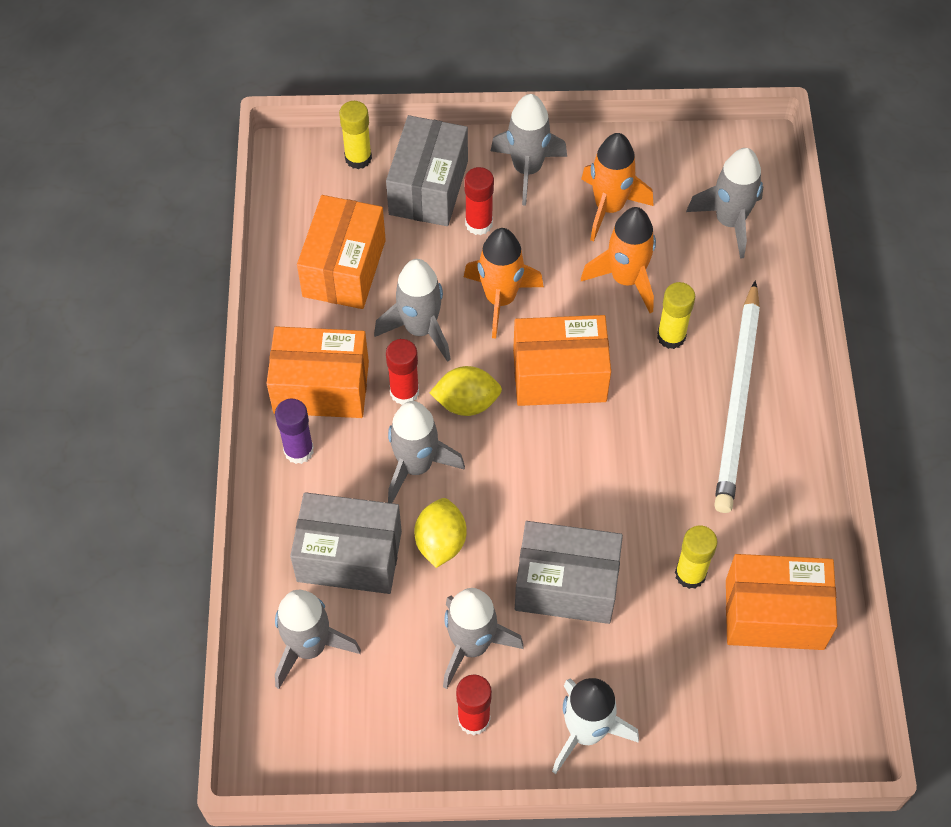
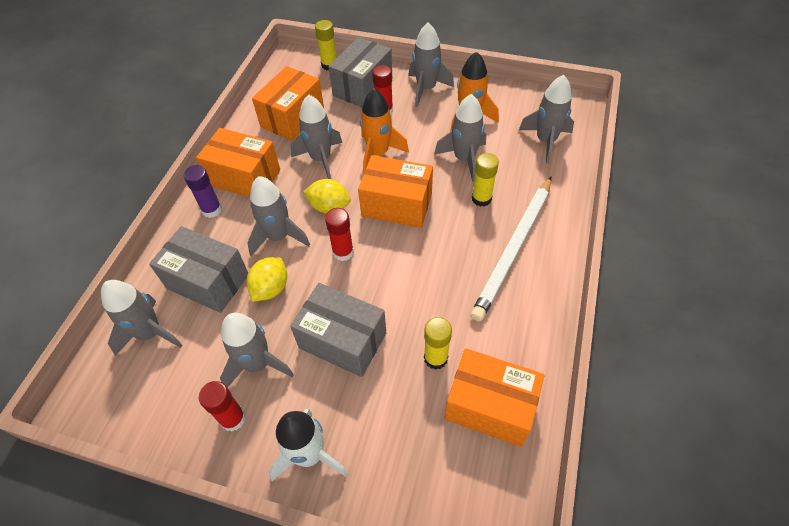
camera: 20 degrees right, 5 degrees down
(404, 392) = (293, 192): red glue stick -> red glue stick (343, 252)
(626, 279) = (464, 159): orange rocket -> grey rocket

